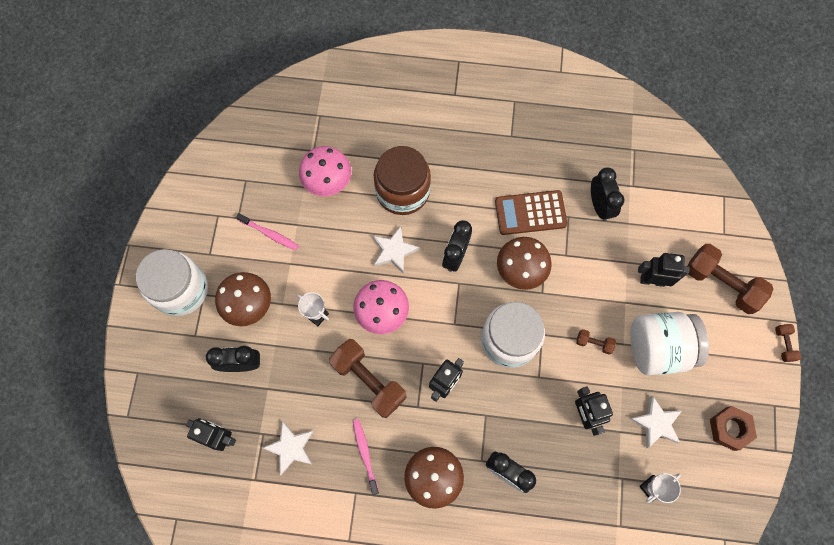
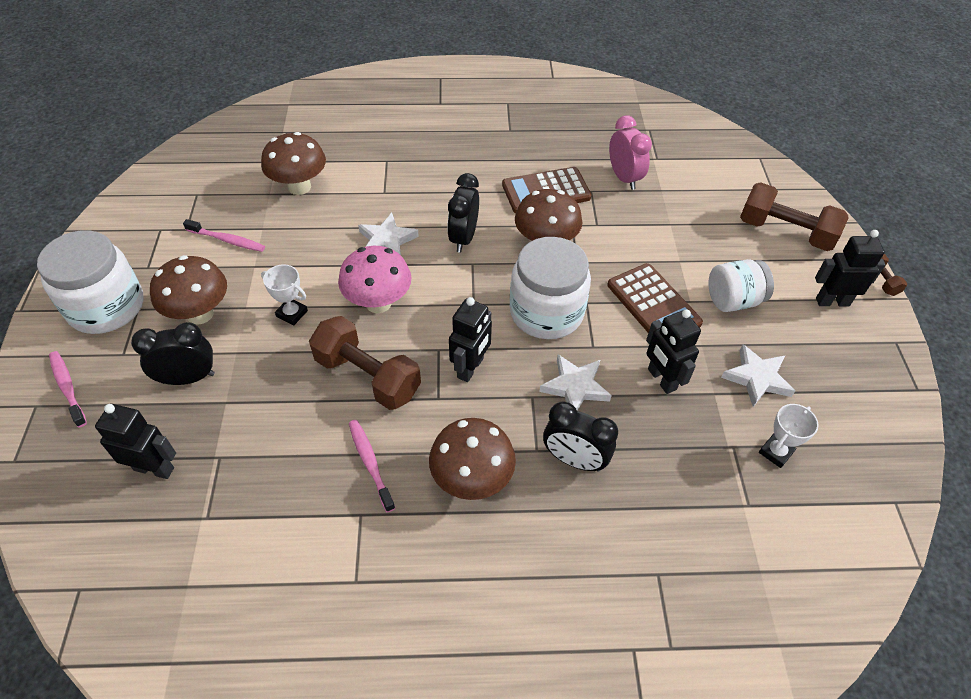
camera: 10 degrees left, 20 degrees down
(158, 360) = (68, 388): none -> pink toothbrush
(290, 447) = (260, 469): white star -> white star (575, 387)
(328, 182) = (299, 187): pink mushroom -> brown mushroom
(402, 191) = (391, 186): brown jar -> none
(593, 343) = (653, 304): brown dumbbell -> brown calculator
(599, 205) = (624, 178): black clock -> pink clock
(652, 280) = (705, 237): black robot -> black robot (832, 301)
(658, 348) = (733, 300): white jar -> white jar, size x0.64
(729, 429) = (851, 373): brown nut -> none

